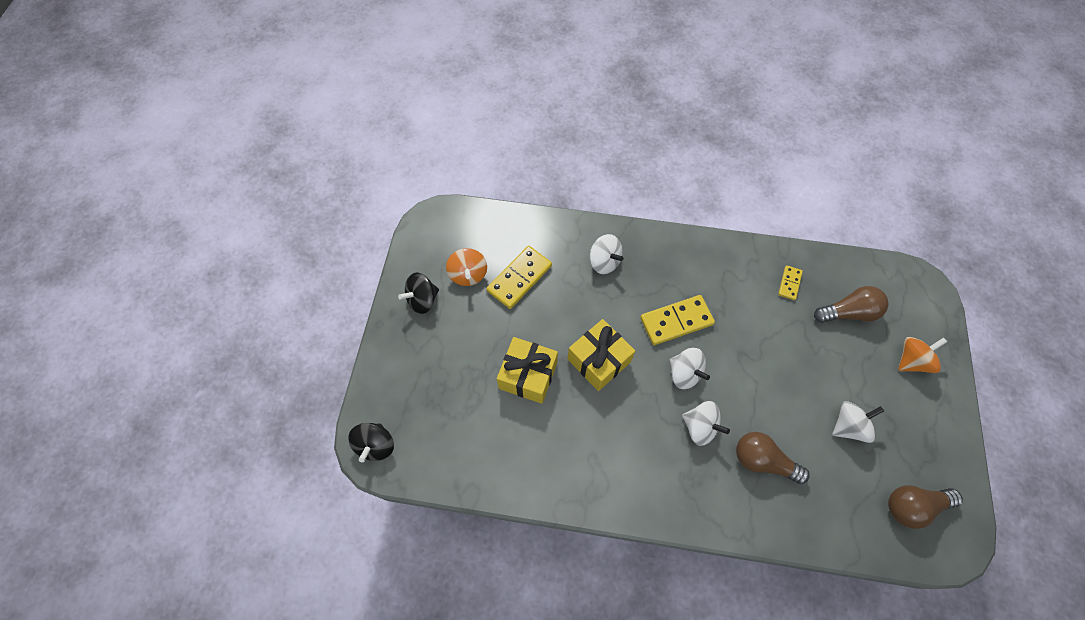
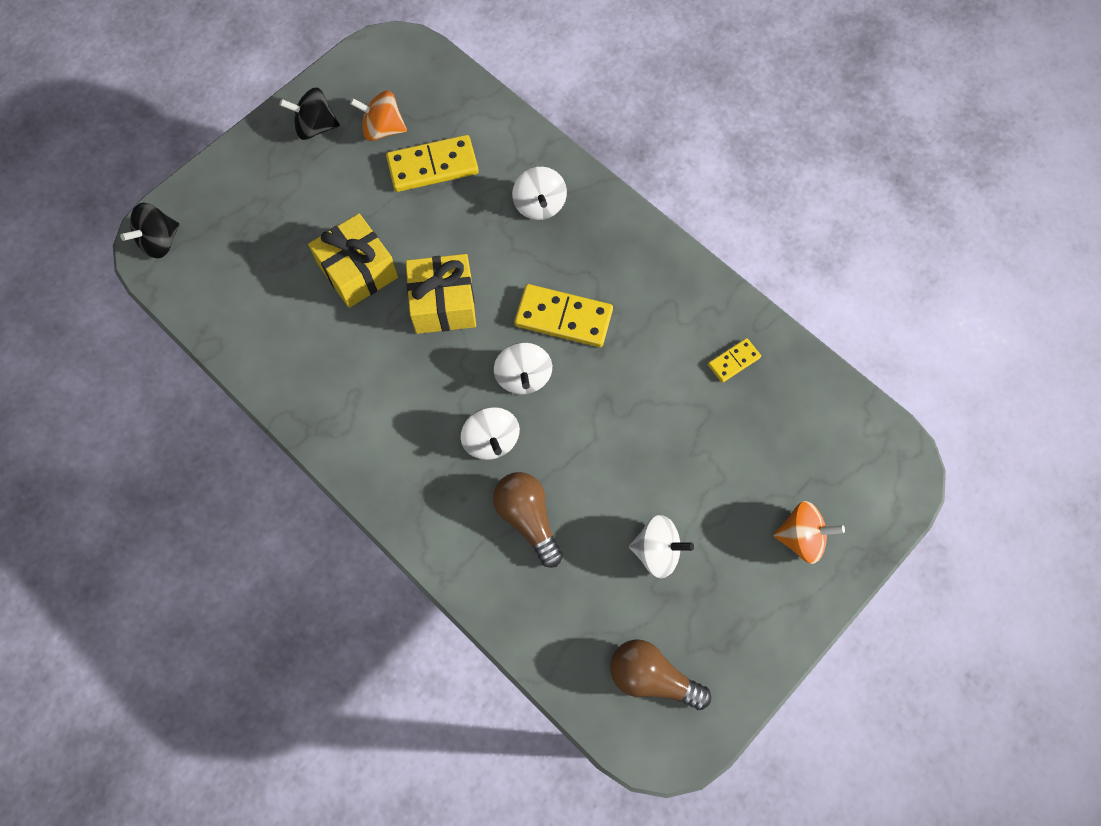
camera: 35 degrees right, 5 degrees up
(468, 274) = (383, 129): orange spinning top -> orange spinning top turned 75 degrees clockwise
(848, 312) = (775, 437): brown light bulb -> none

